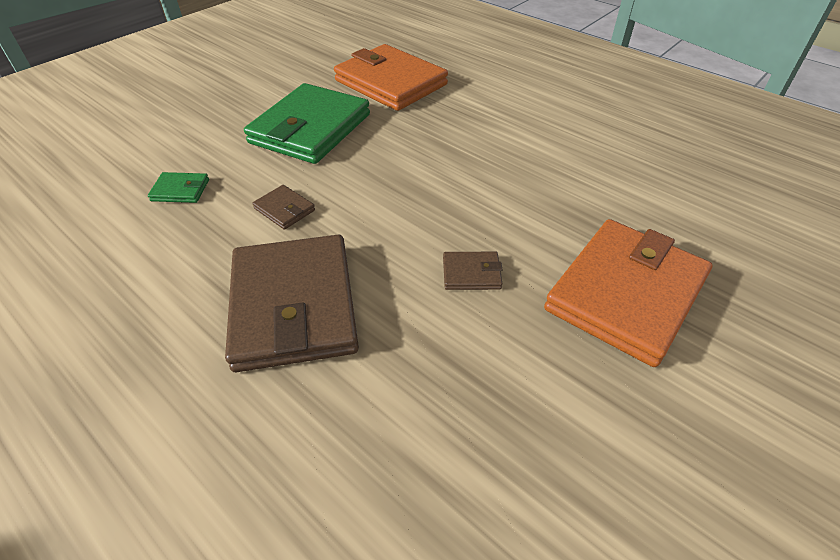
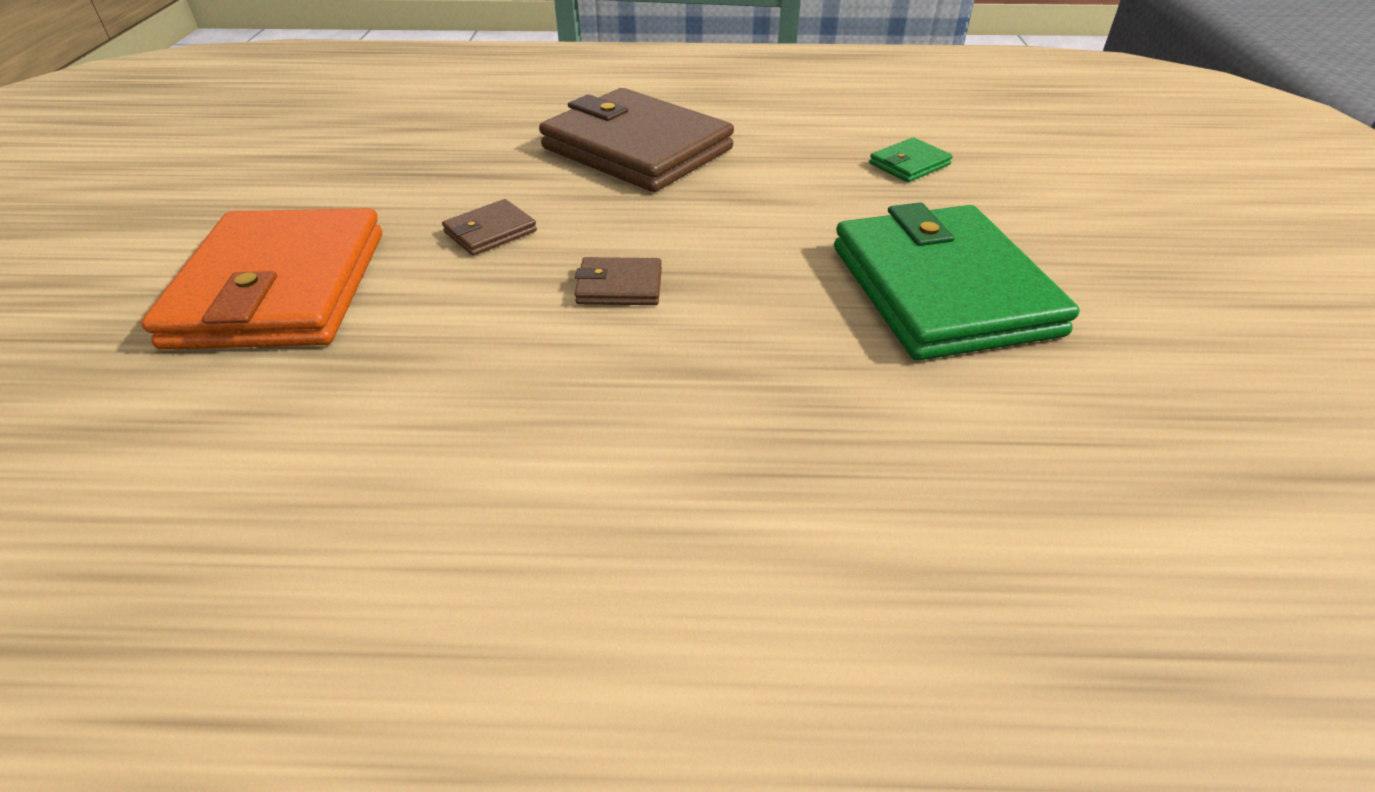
camera: 140 degrees right, 5 degrees down
(284, 209) = (775, 196): brown wallet -> brown wallet (619, 286)
(390, 83) = (1022, 469): orange wallet -> none

